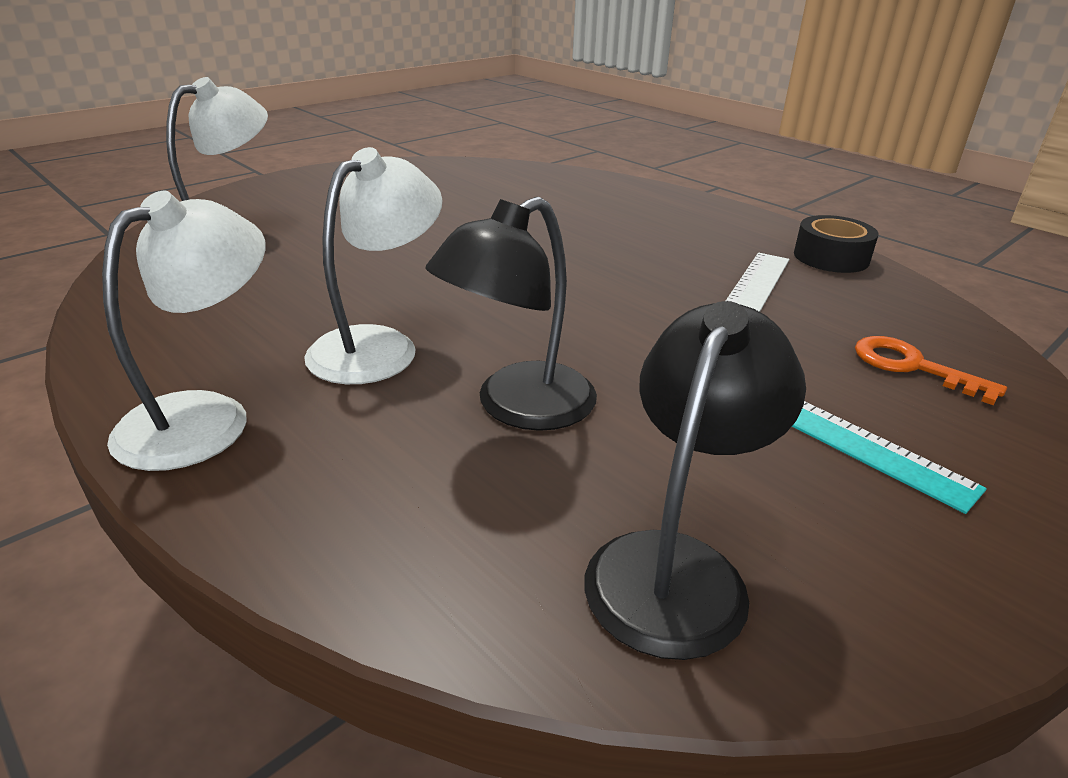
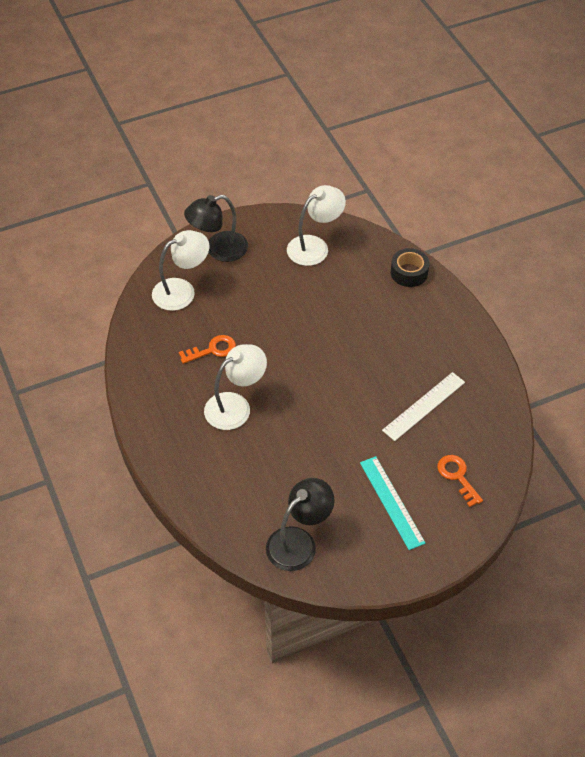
camera: 20 degrees right, 20 degrees up
(205, 417) = (164, 434): white lamp -> white lamp (315, 246)
(303, 285) = (212, 350): none -> orange key
(518, 407) = (279, 458): black lamp -> black lamp (218, 250)
(831, 257) = (491, 384): black tape -> black tape (409, 272)

